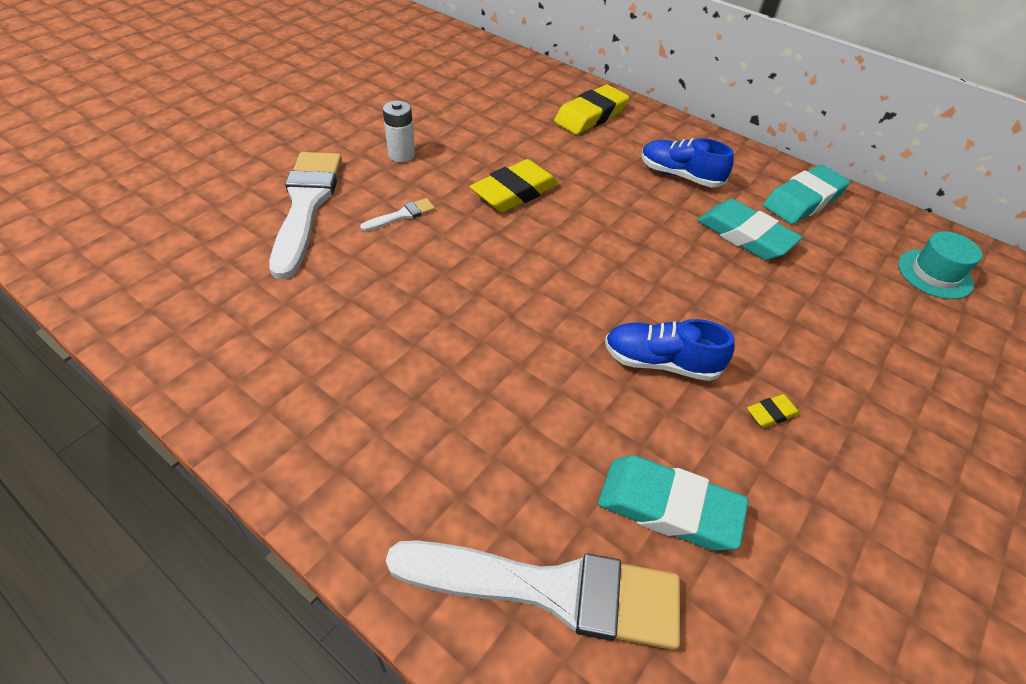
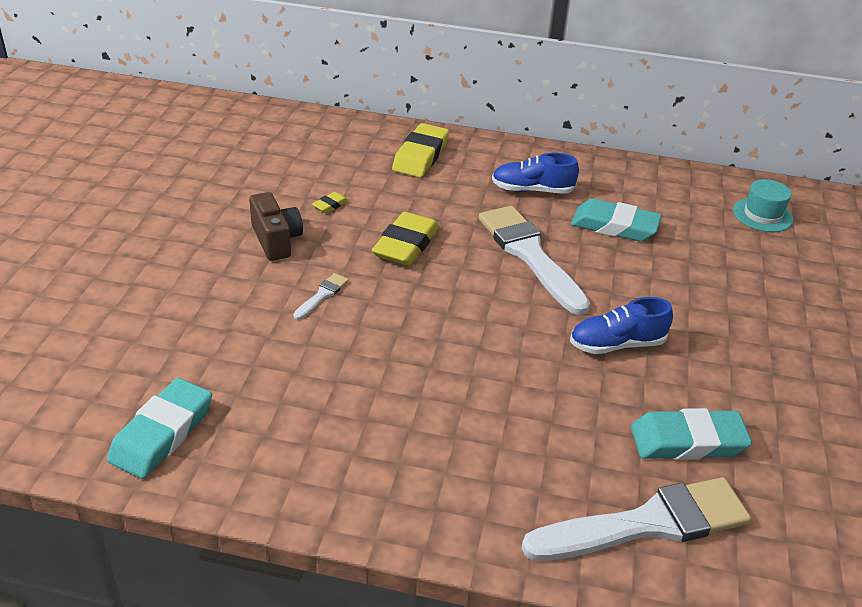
camera: 25 degrees left, 10 degrees down
(306, 205) = (225, 313): white brush -> white brush (529, 255)
(401, 155) = (276, 240): white battery -> brown camera
(771, 413) = (714, 353): yellow eraser -> yellow eraser (330, 205)
(803, 200) = (639, 184): turquoise eraser -> turquoise eraser (162, 433)

